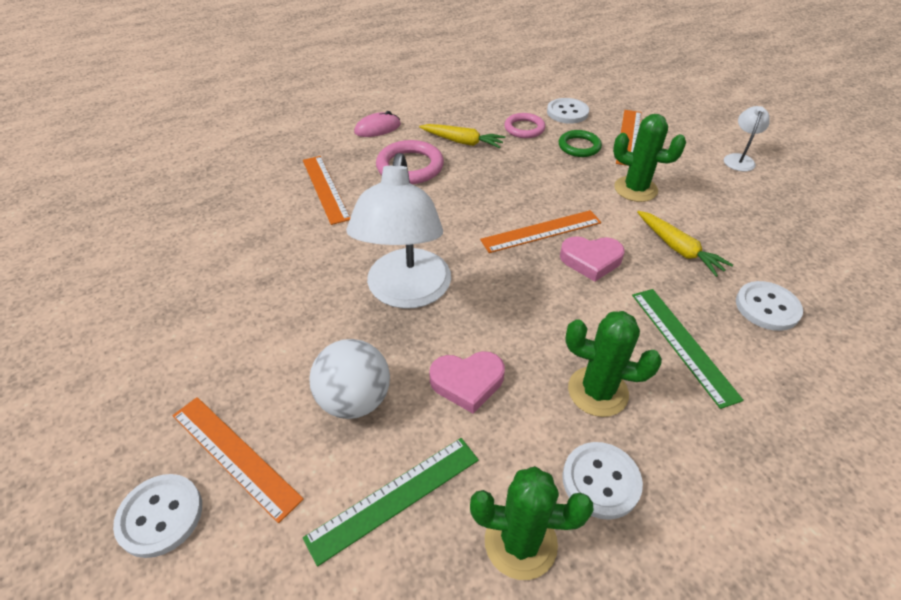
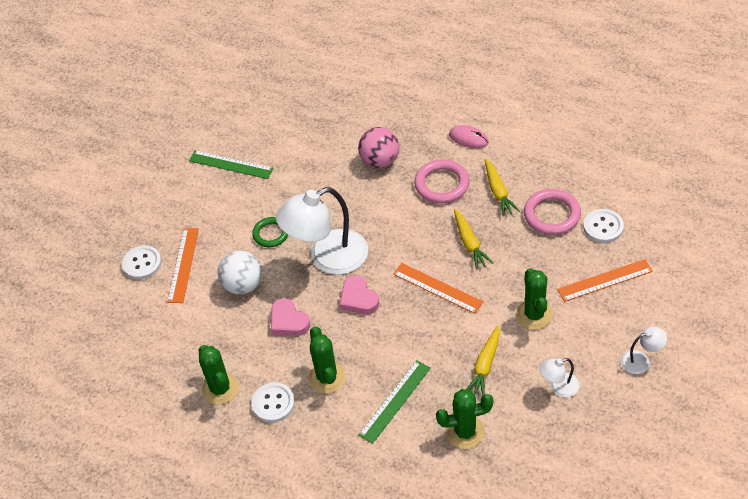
camera: 60 degrees right, 5 degrees up
(325, 188) = (380, 161): orange ruler -> pink ball
(395, 497) = (207, 333): green ruler -> green ruler (230, 164)
(504, 185) = (469, 243): none -> yellow carrot
(524, 128) = (552, 215): pink ring -> pink ring, size x1.52
(579, 146) = (559, 258): green ring -> green ring (271, 234)
(591, 260) = (431, 326): pink heart -> pink heart (358, 299)
(741, 215) = (559, 387): none -> white lamp
(767, 307) = (465, 432): white button -> green cactus

